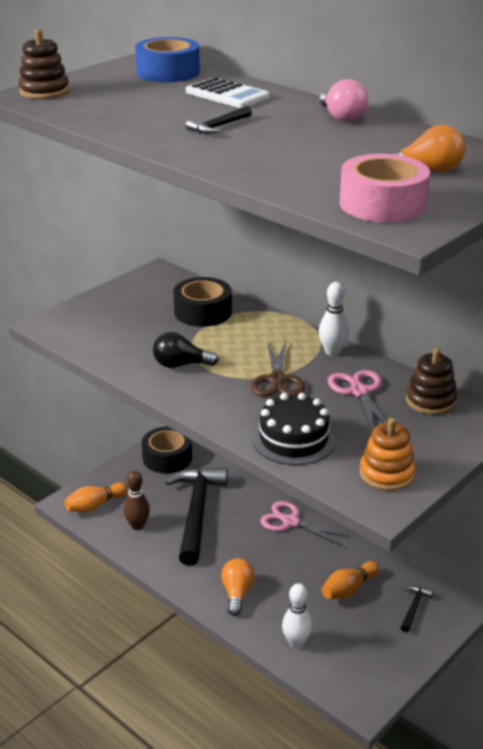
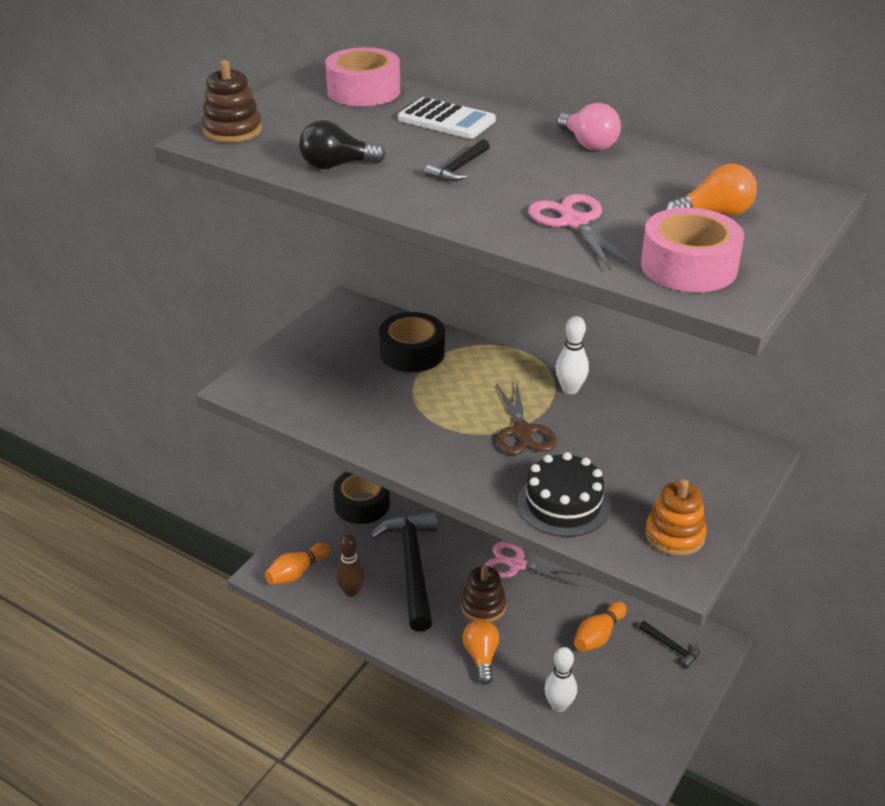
camera: 10 degrees left, 5 degrees up
(168, 72) = (363, 91): blue tape -> pink tape
(180, 365) = (410, 424): black light bulb -> black light bulb (336, 165)
(359, 392) = (614, 437): pink scissors -> pink scissors (574, 222)
(414, 607) = (671, 647): black hammer -> black hammer turned 120 degrees clockwise
(430, 401) = (692, 439): brown stacking toy -> brown stacking toy (483, 606)

